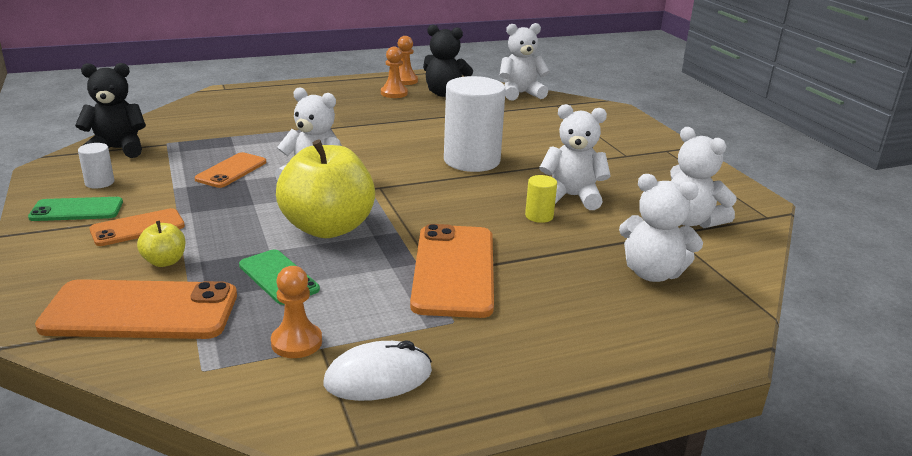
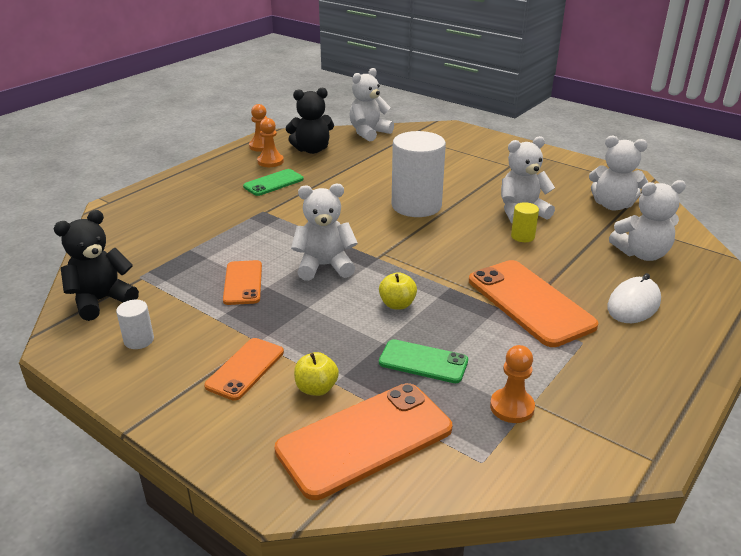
camera: 30 degrees left, 5 degrees up
(77, 210) = (161, 375): green phone -> green phone (273, 183)
(328, 228) = (397, 304): yellow apple -> yellow apple, size x0.44
(378, 378) = (598, 406): white mouse -> white mouse (633, 304)

